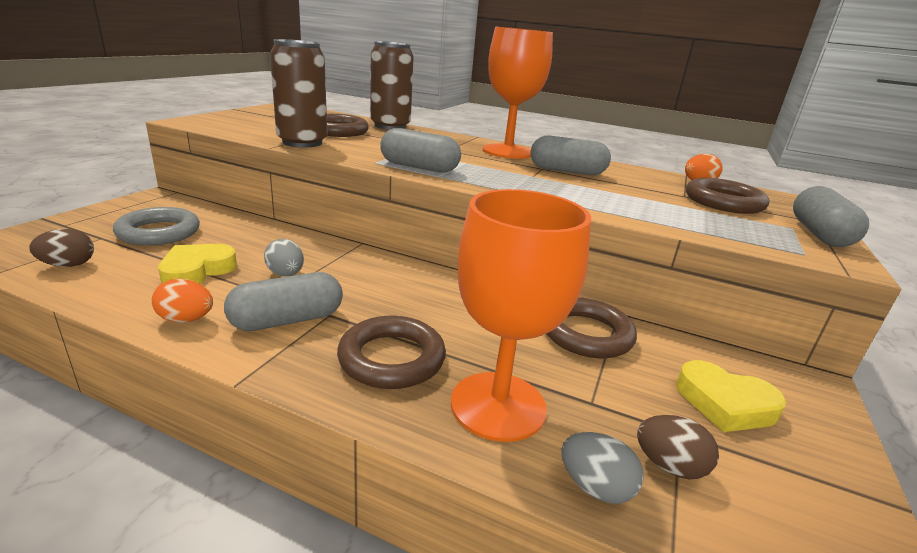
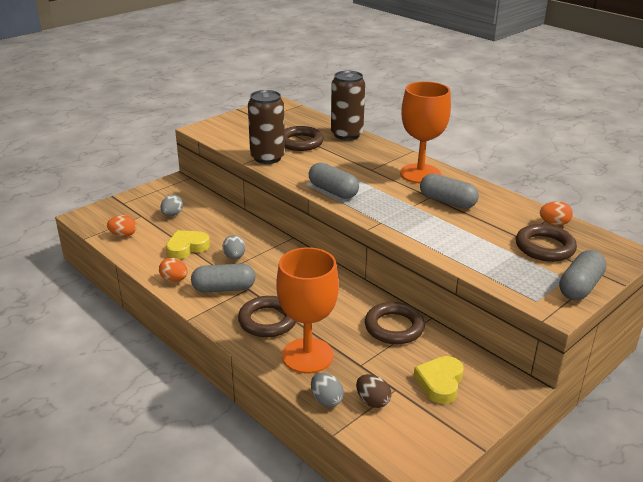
camera: 25 degrees right, 5 degrees up
(68, 265) = (123, 235): brown egg -> orange egg
(159, 232) = (172, 214): grey ring -> grey egg
(725, 403) = (440, 382): yellow heart -> yellow heart turned 60 degrees clockwise

